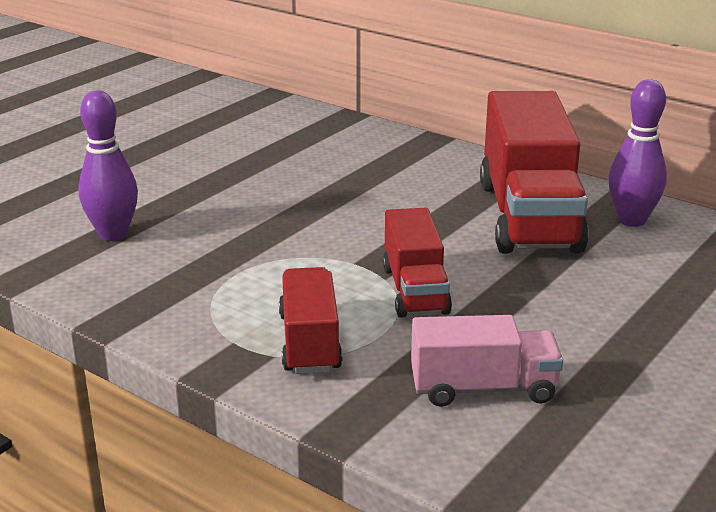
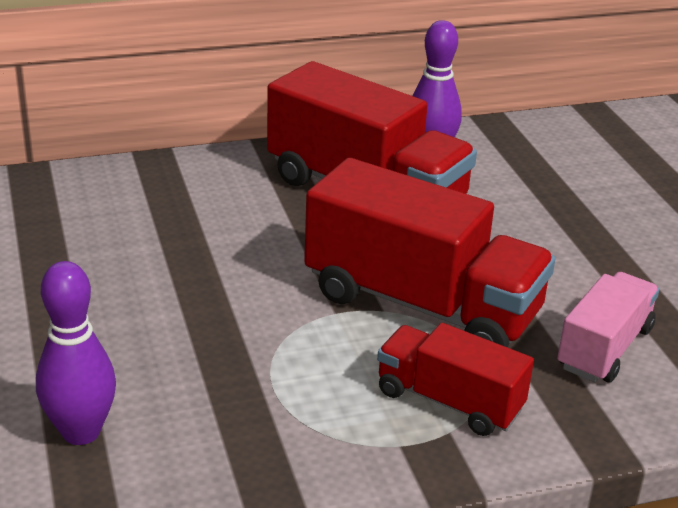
camera: 55 degrees left, 5 degrees up
(415, 290) = (422, 305): red truck -> red truck, size x1.79

